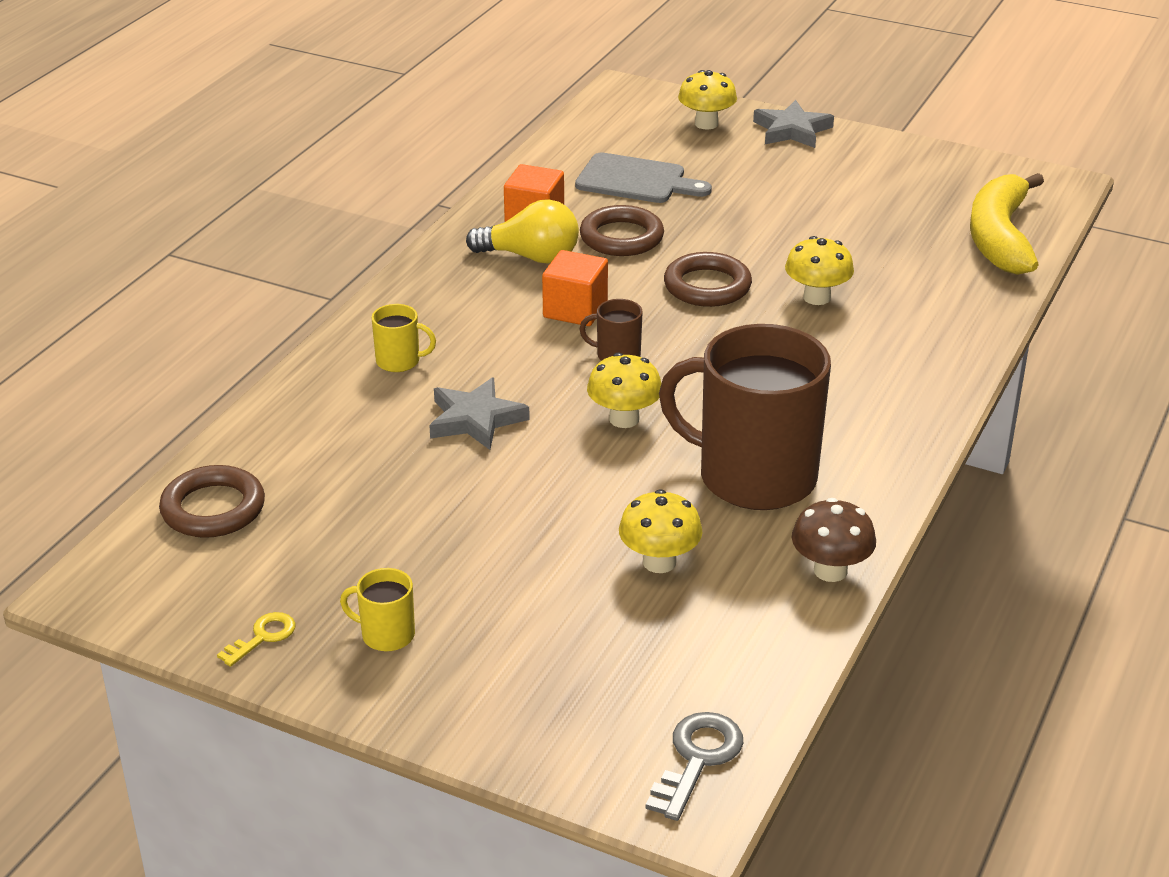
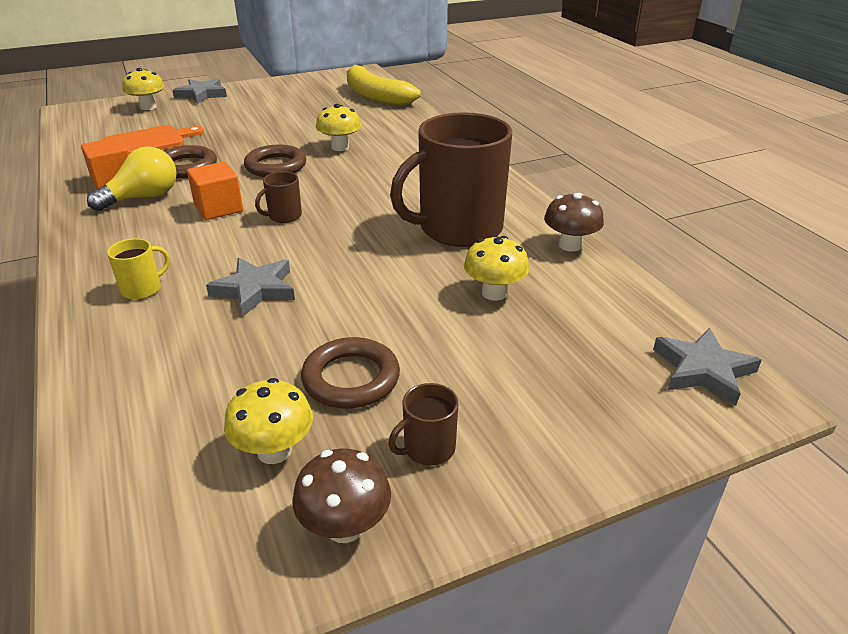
camera: 50 degrees left, 0 degrees up
(213, 508) = (141, 469): brown ring -> brown ring (351, 378)
(263, 637) = (345, 527): yellow key -> brown mushroom
(386, 635) = (428, 448): yellow mug -> brown mug
(624, 419) = (344, 241): yellow mushroom -> yellow mushroom (274, 451)
(636, 180) = (149, 141): grey cutting board -> orange cutting board
(697, 758) = (703, 370): grey key -> grey star

